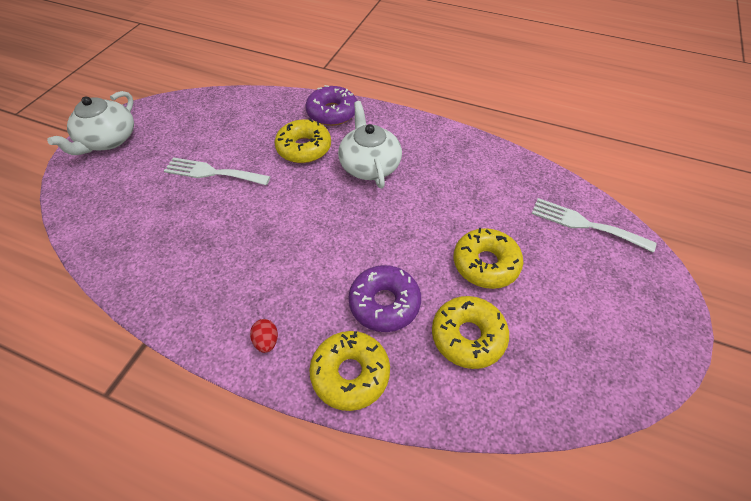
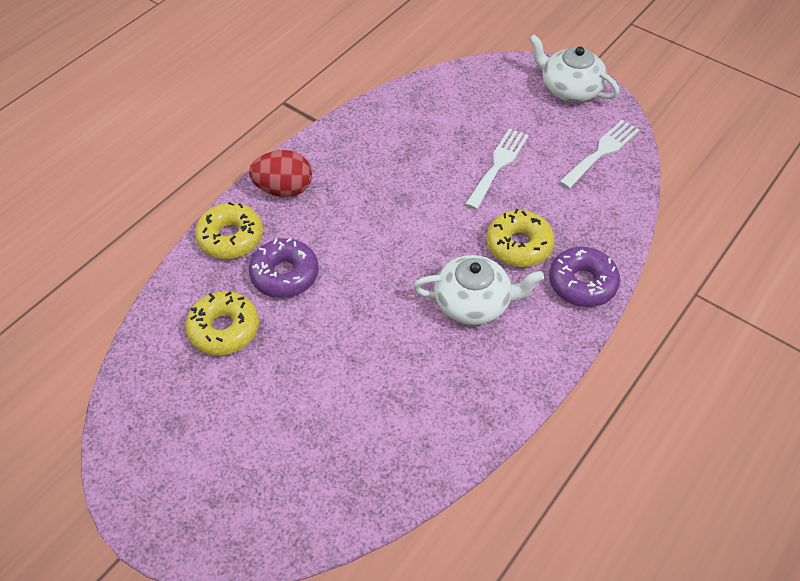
camera: 105 degrees right, 0 degrees up
(266, 341) = (284, 189): red egg -> red egg, size x2.06
(485, 264) = (294, 372): yellow donut -> none
(585, 224) = (307, 502): white fork -> white fork (601, 152)

